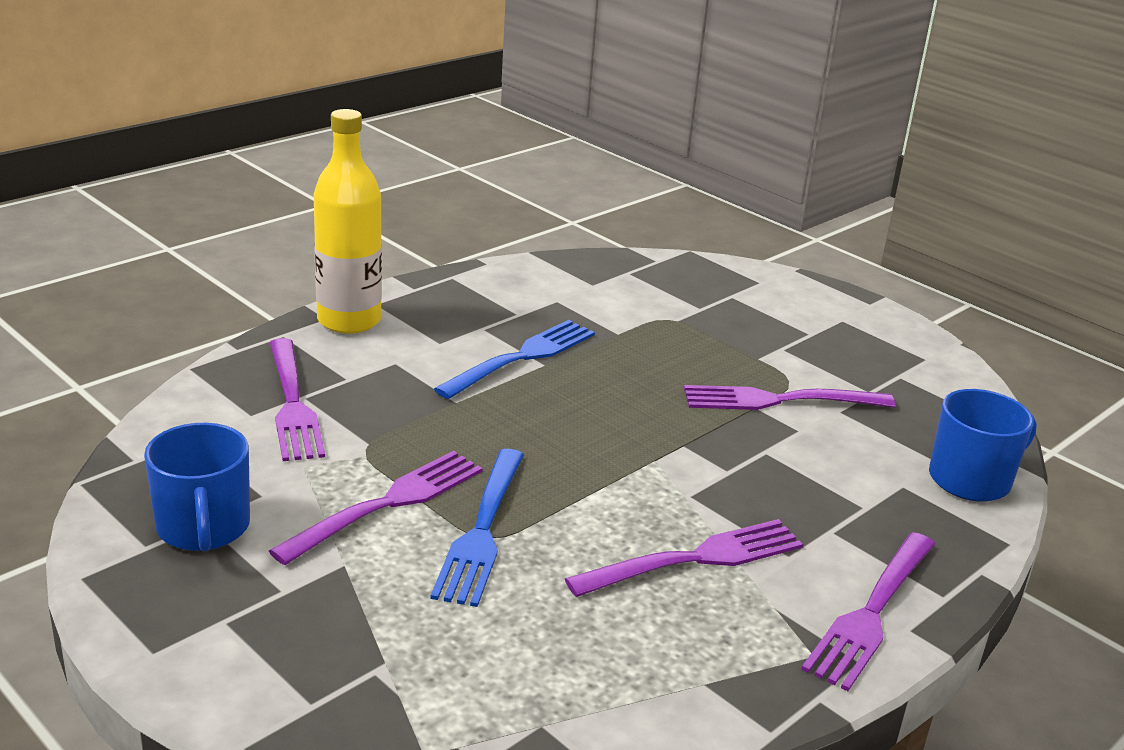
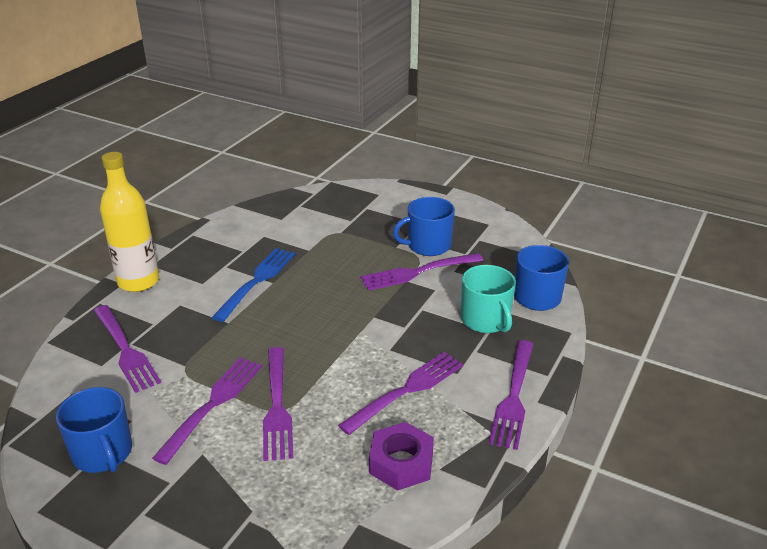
camera: 15 degrees left, 5 degrees up
(482, 530) = (277, 406): blue fork -> purple fork
(645, 658) = (401, 463): none -> purple nut
(811, 367) = (428, 245): none -> blue mug
(867, 492) = (486, 320): none -> turquoise mug

